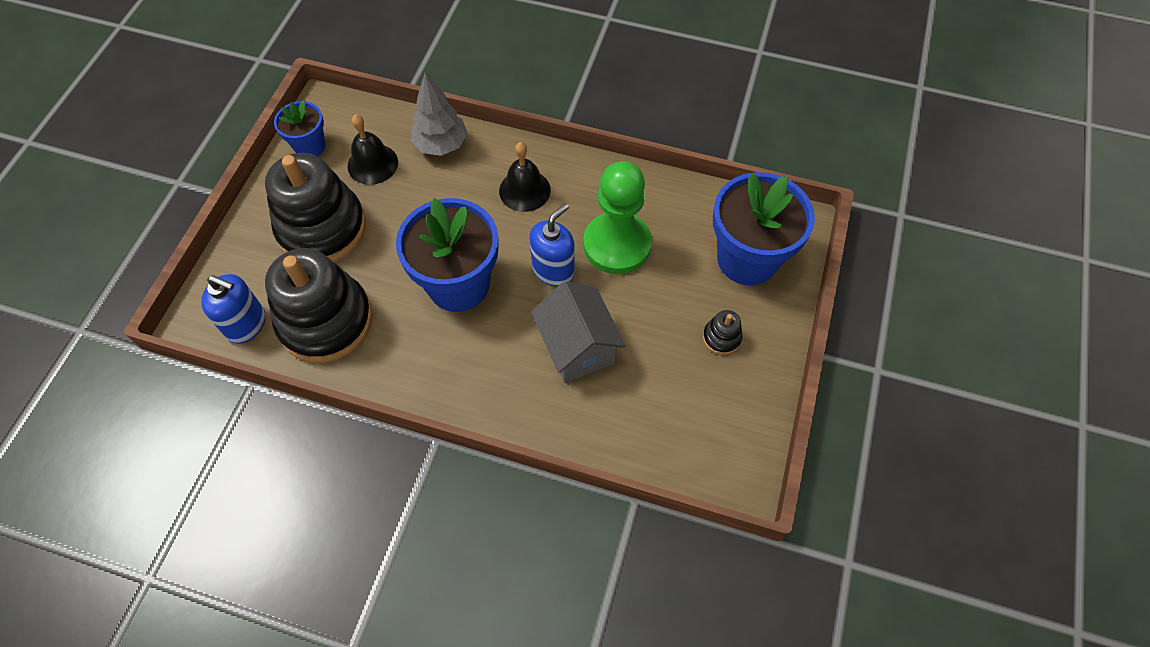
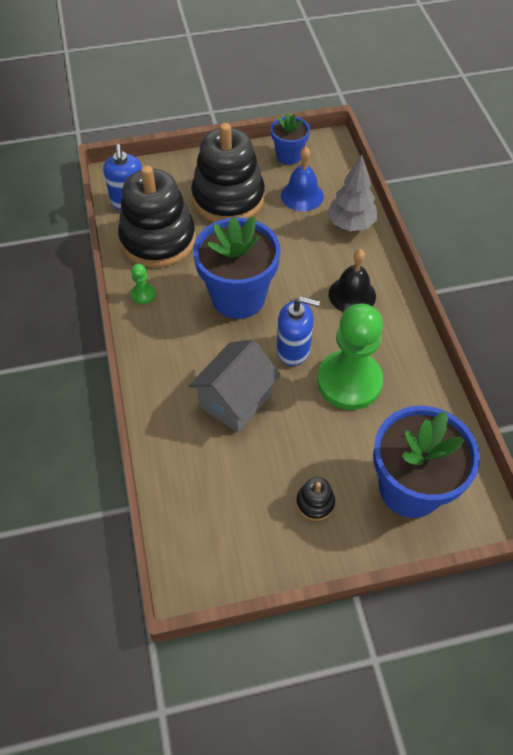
camera: 60 degrees right, 5 degrees down
(372, 164) = (302, 195): black bell -> blue bell
(390, 370) = (143, 294): none -> green pawn

